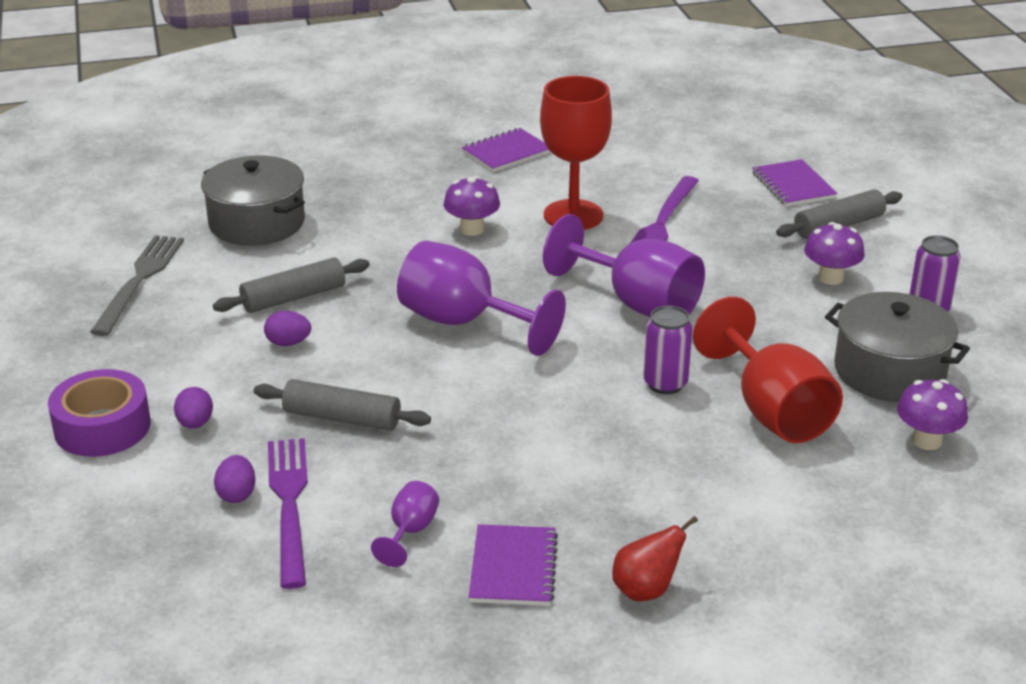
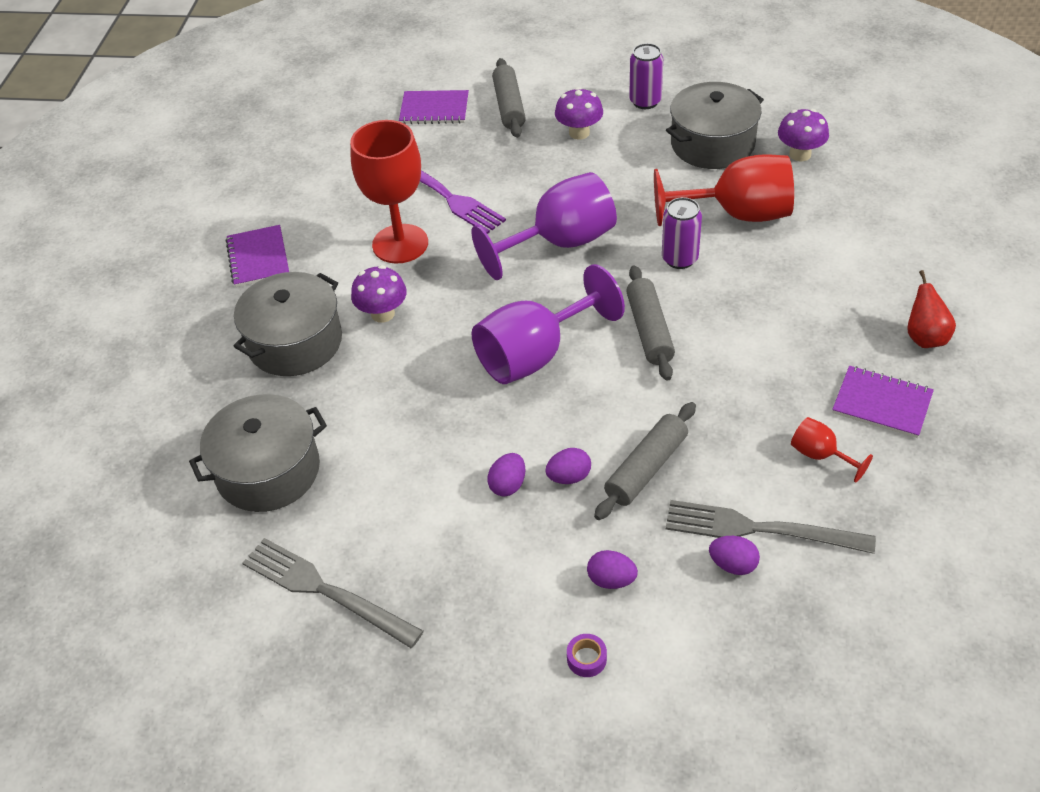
camera: 65 degrees left, 15 degrees up
(102, 427) = (586, 659): purple tape -> purple tape, size x0.41
(289, 504) = (759, 529): purple fork -> grey fork
(293, 297) = (430, 466): grey rolling pin -> grey rolling pin (649, 330)
(312, 375) = (569, 477): none -> purple egg
(410, 531) = (820, 455): purple goblet -> red goblet
(411, 196) = (295, 342): none -> grey pot

